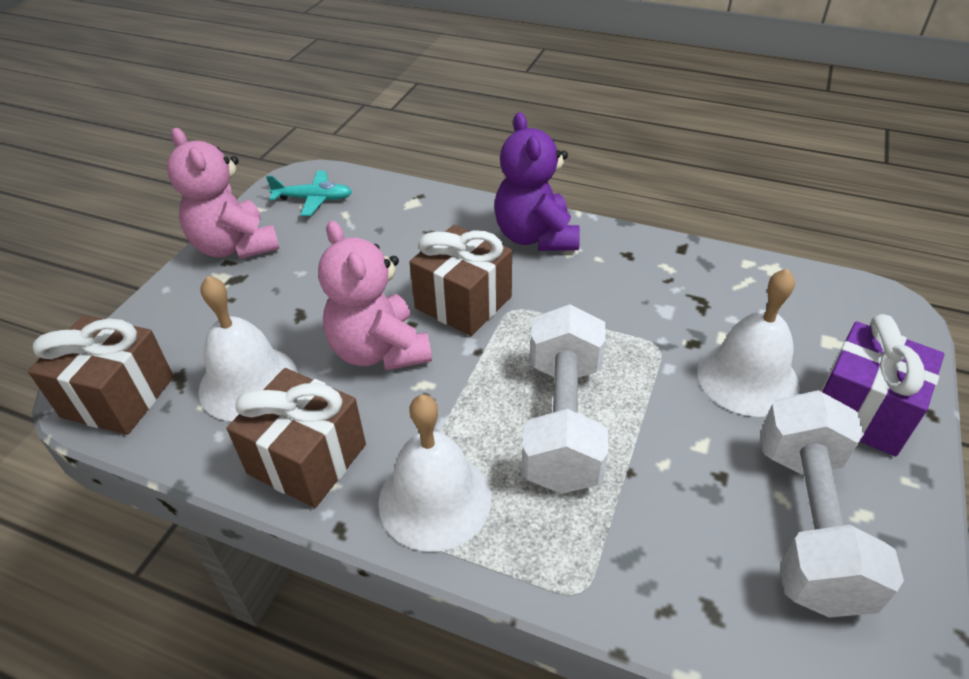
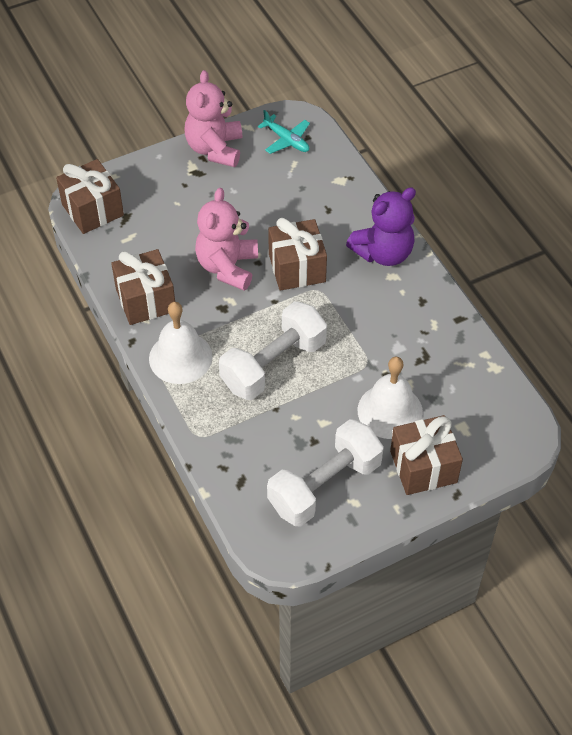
camera: 40 degrees right, 10 degrees up
(248, 382) = (153, 242): white bell -> none
(535, 237) = (383, 253): purple teddy bear -> purple teddy bear turned 150 degrees counterclockwise
(862, 411) = (423, 467): purple gift -> brown gift

